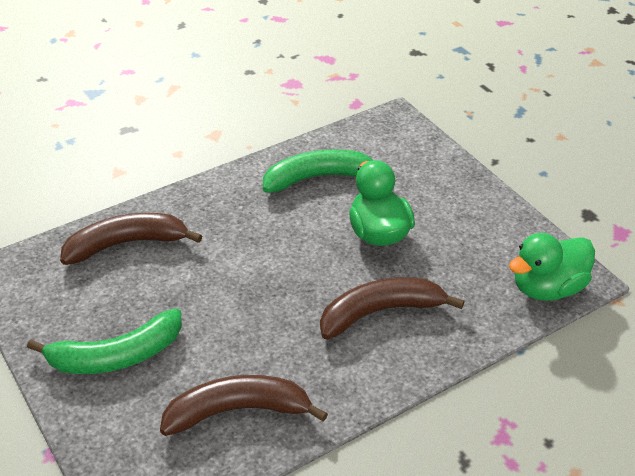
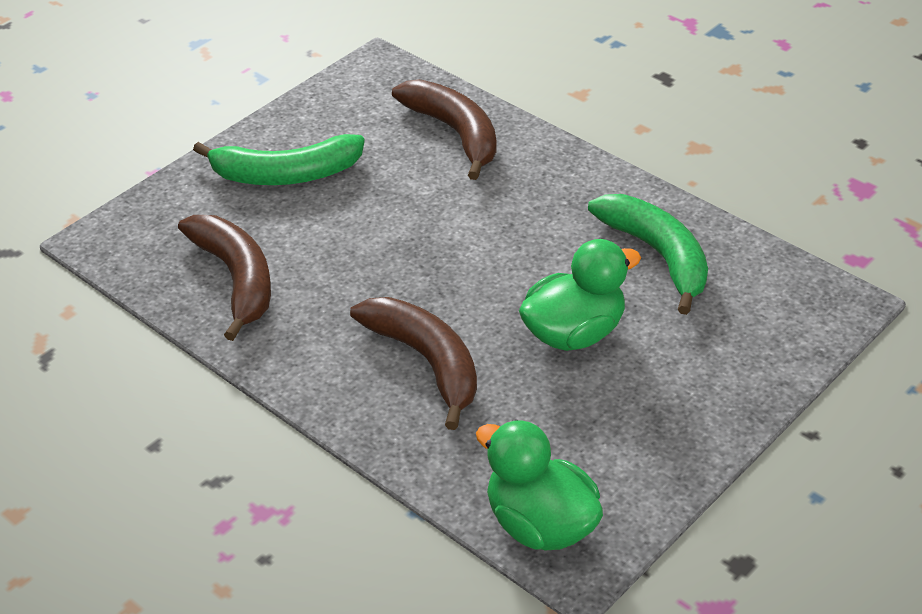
camera: 75 degrees right, 0 degrees up
(116, 356) = (286, 174): green banana -> green banana turned 60 degrees counterclockwise

